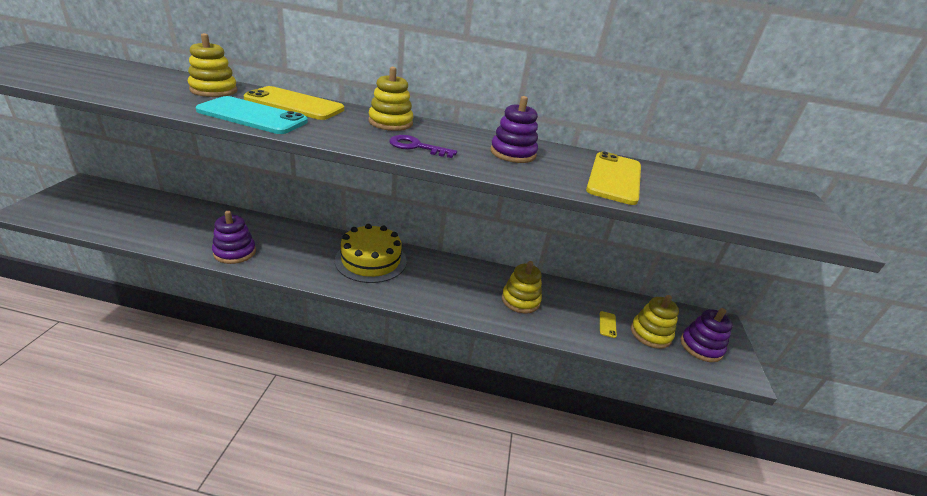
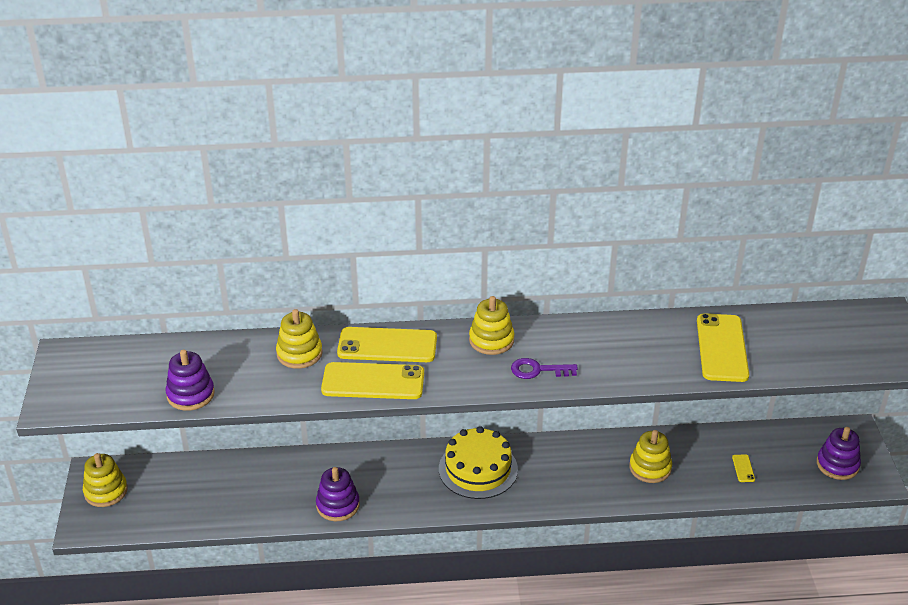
camera: 10 degrees left, 5 degrees up
(252, 116) = (373, 382): turquoise phone -> yellow phone
(513, 153) = (622, 345): purple stacking toy -> purple stacking toy (190, 394)
(650, 334) = (787, 465): yellow stacking toy -> yellow stacking toy (106, 491)

